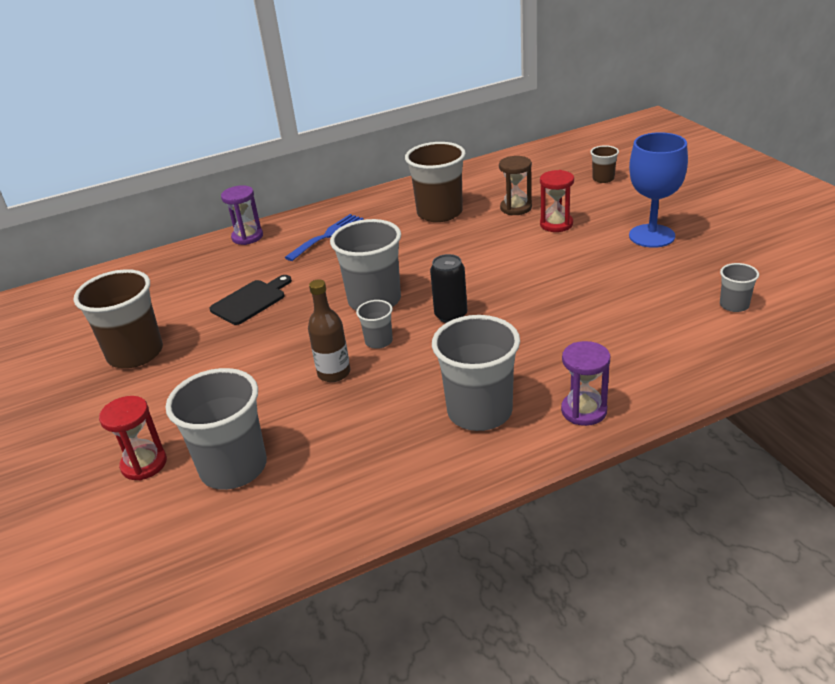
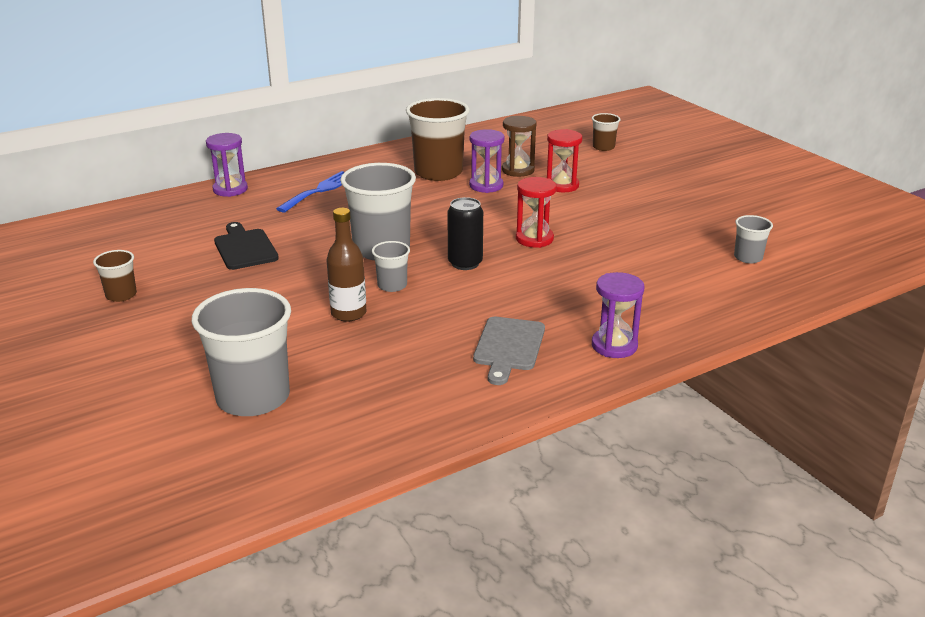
camera: 10 degrees left, 5 degrees down
(135, 353) = (121, 295): brown cup -> brown cup, size x0.49
(144, 464) = (151, 396): red hourglass -> red hourglass (534, 239)
(251, 301) = (245, 248): black cutting board -> black cutting board turned 60 degrees counterclockwise
(479, 412) = (509, 347): grey cup -> grey cutting board
(483, 226) = (486, 186): none -> purple hourglass
(651, 236) = (659, 198): blue goblet -> none

